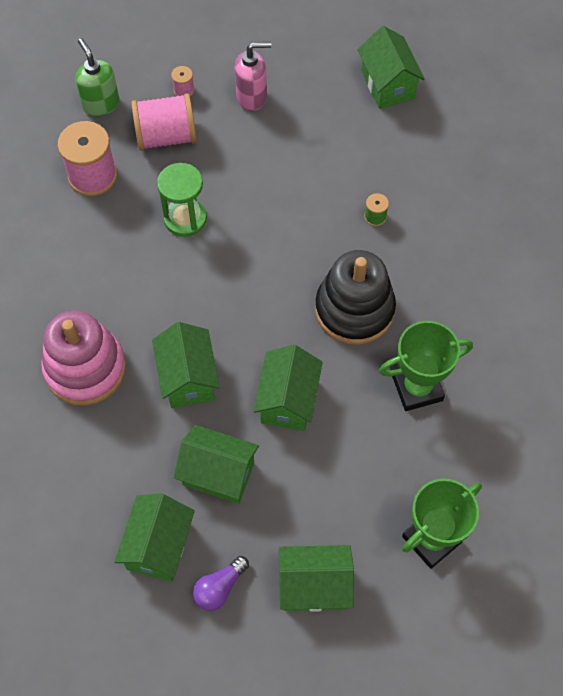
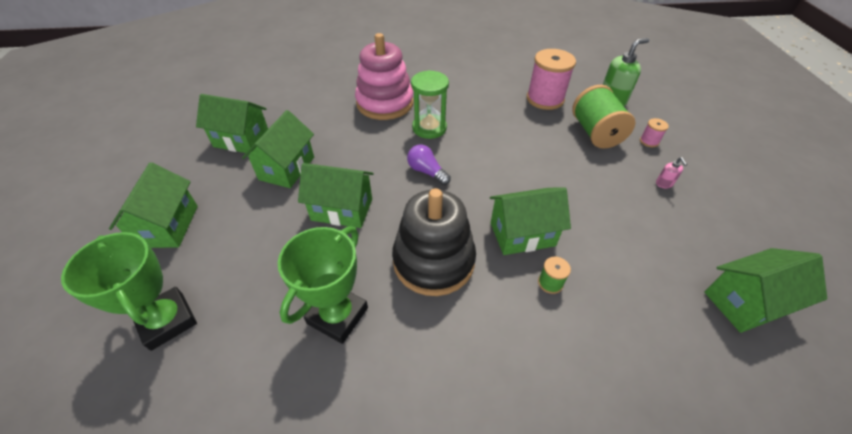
camera: 90 degrees right, 15 degrees down
(166, 137) = (595, 133): pink spool -> green spool
(185, 218) = (517, 145): green hourglass -> green hourglass (429, 128)
(188, 378) = (371, 150): green house -> green house (522, 234)
(219, 588) = (196, 170): purple light bulb -> purple light bulb (427, 171)
(252, 97) = (664, 184): pink soap dispenser -> pink soap dispenser, size x0.48
(417, 388) = (337, 315): green trophy -> green trophy turned 45 degrees clockwise

